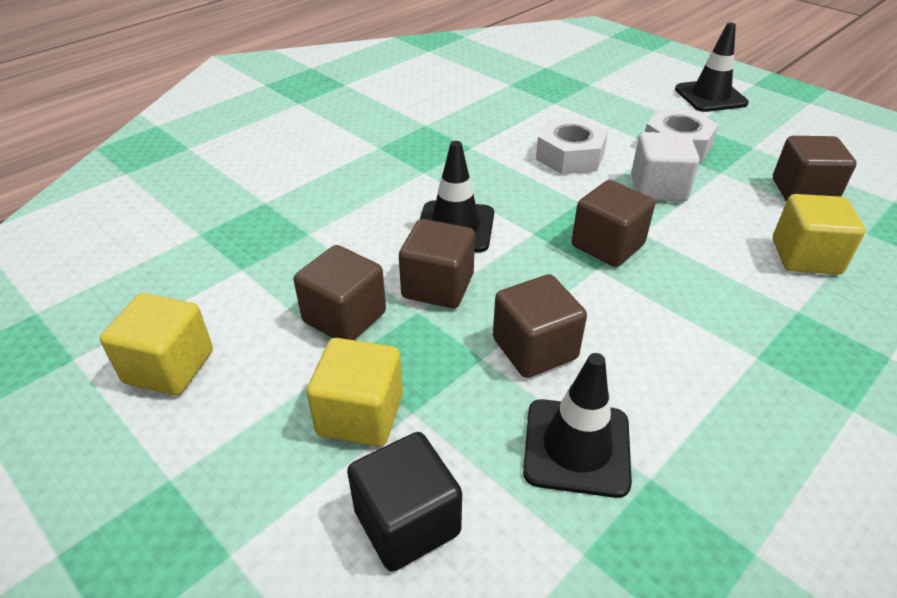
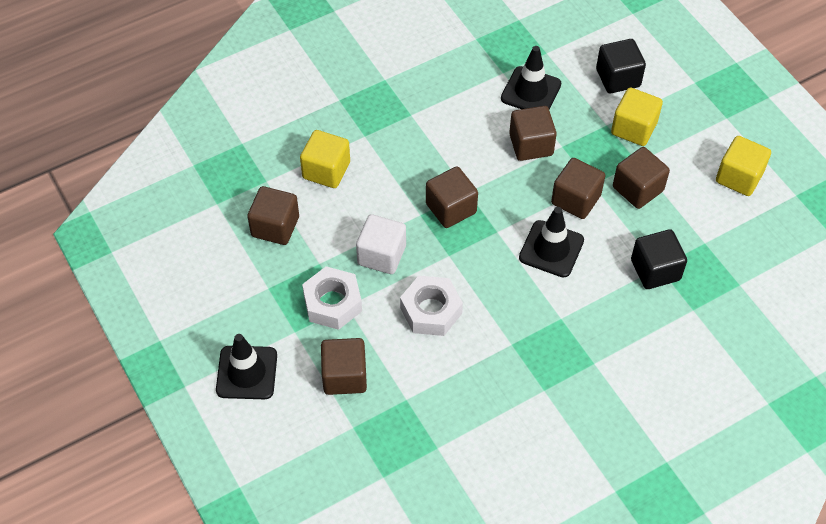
camera: 165 degrees left, 15 degrees up
(313, 229) = (655, 270): none -> black cube
(621, 106) = (344, 376): none -> brown cube

